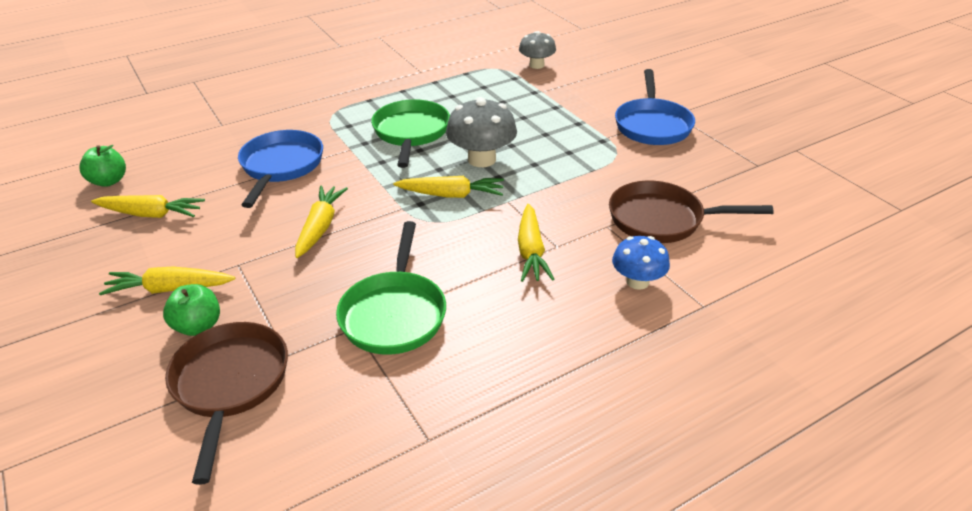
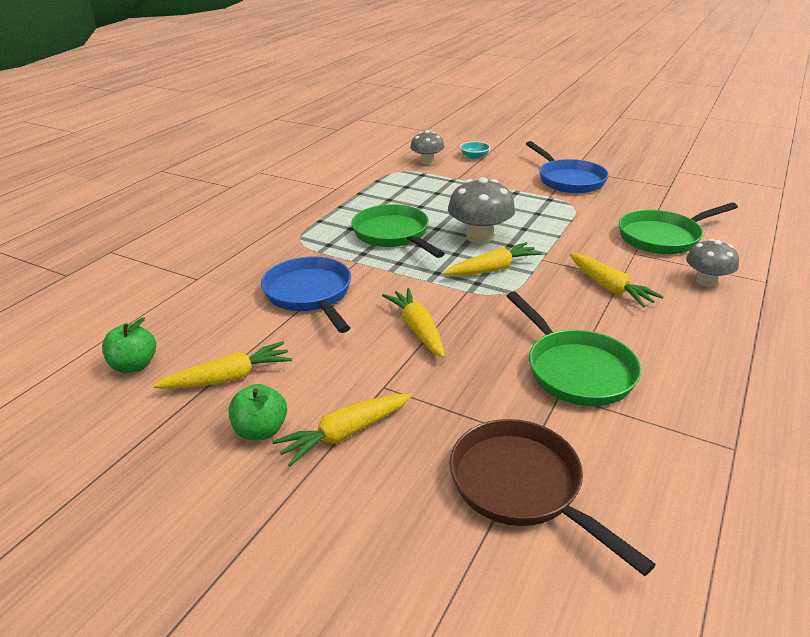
camera: 30 degrees left, 5 degrees down
(198, 326) = (420, 453): green apple -> green apple (261, 430)
(590, 71) = (474, 157): none -> turquoise bowl
(637, 281) = (706, 281): blue mushroom -> grey mushroom
(662, 219) = (663, 237): brown pan -> green pan

